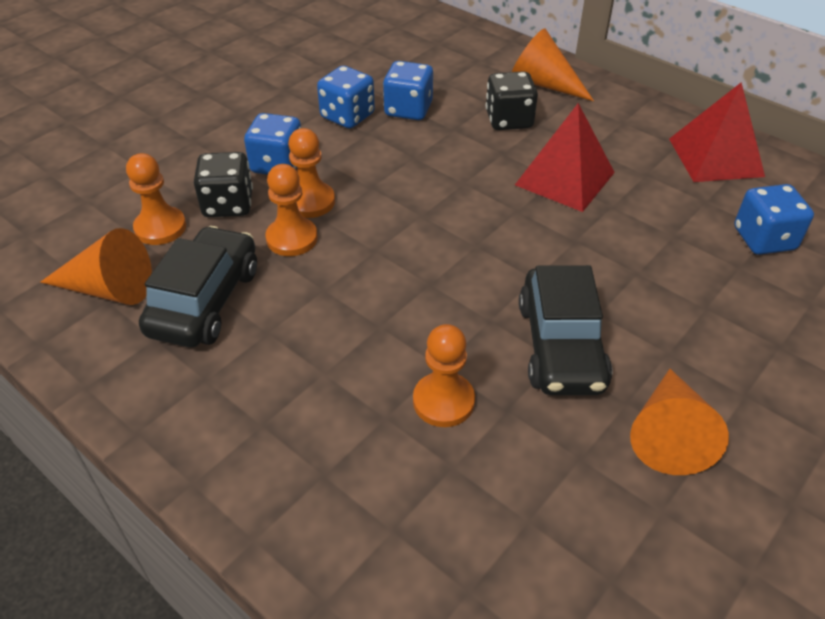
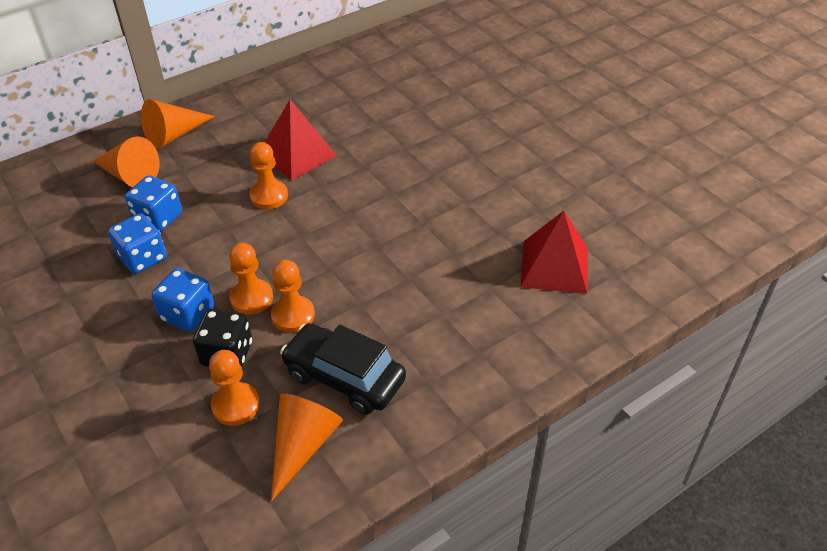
camera: 75 degrees left, 0 degrees up
(443, 401) = (484, 258): orange pawn -> orange pawn (269, 196)
(509, 120) = (210, 165): black dice -> none
(560, 346) = (455, 196): black car -> none
(668, 433) = (532, 172): orange cone -> orange cone (129, 175)
(715, 157) = (311, 82): red pyramid -> red pyramid (554, 266)
(764, 239) = (398, 90): blue dice -> none

